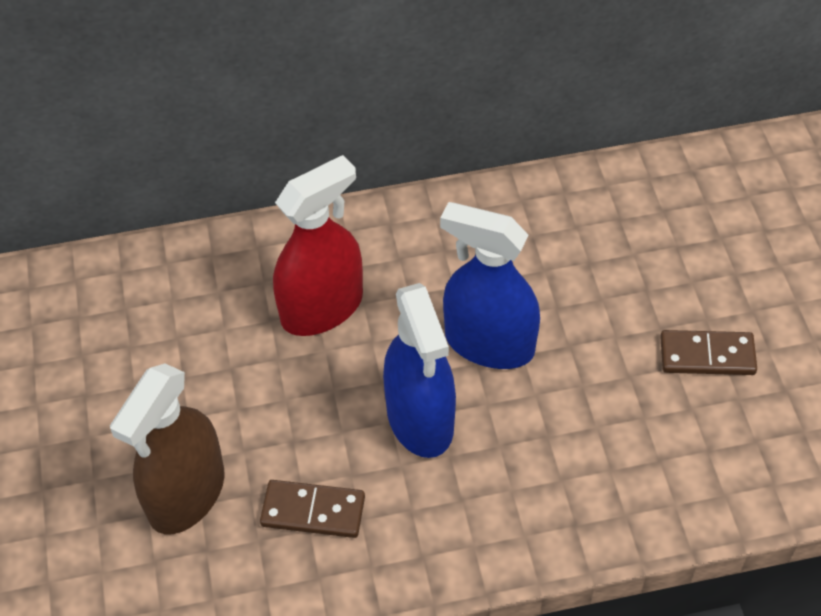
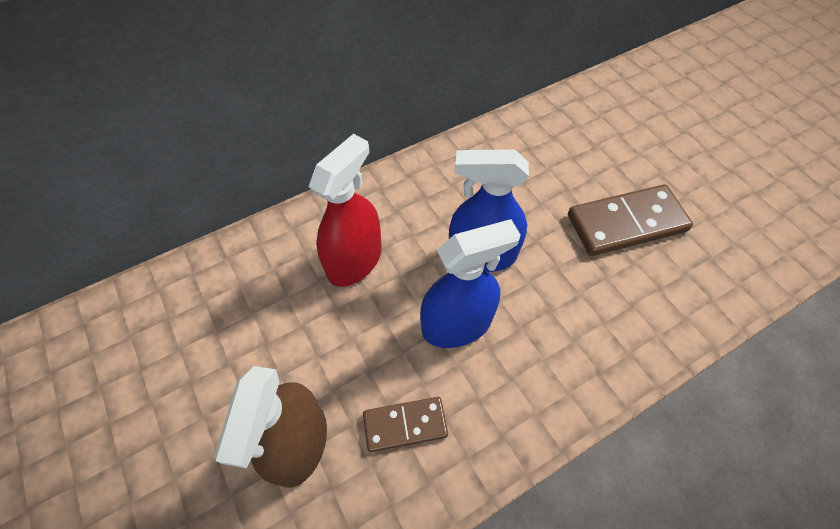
camera: 20 degrees left, 5 degrees up
(420, 419) = (457, 324): blue spray bottle -> blue spray bottle turned 75 degrees counterclockwise
(707, 355) = (626, 223): brown domino -> brown domino, size x1.70

